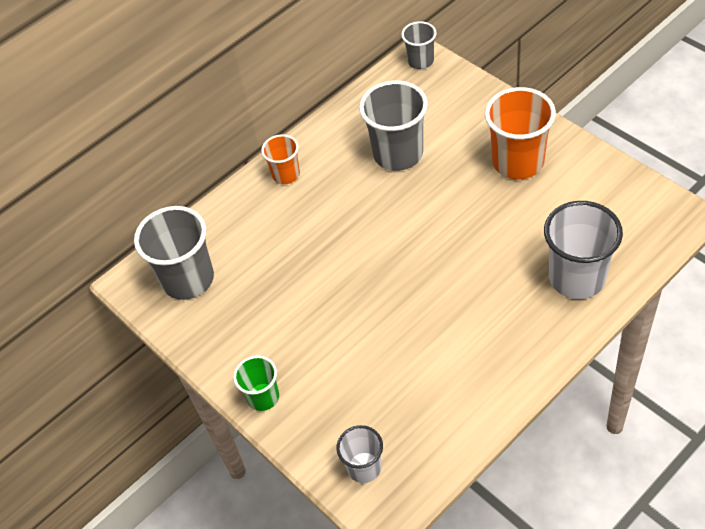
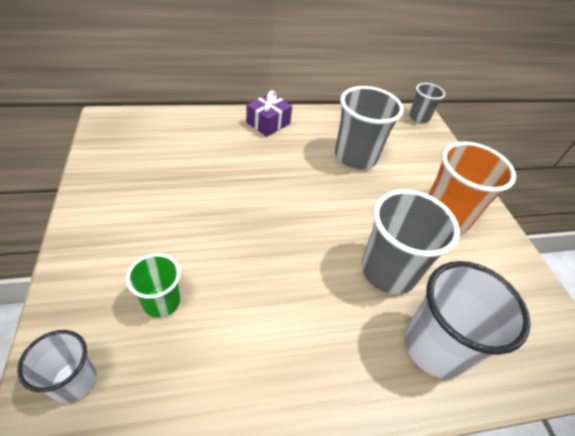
camera: 20 degrees right, 5 degrees down
(188, 279) = (138, 139): grey cup -> grey cup (388, 271)
(263, 397) = (81, 249): green cup -> green cup (161, 301)
(286, 174) = (268, 123): orange cup -> purple gift

